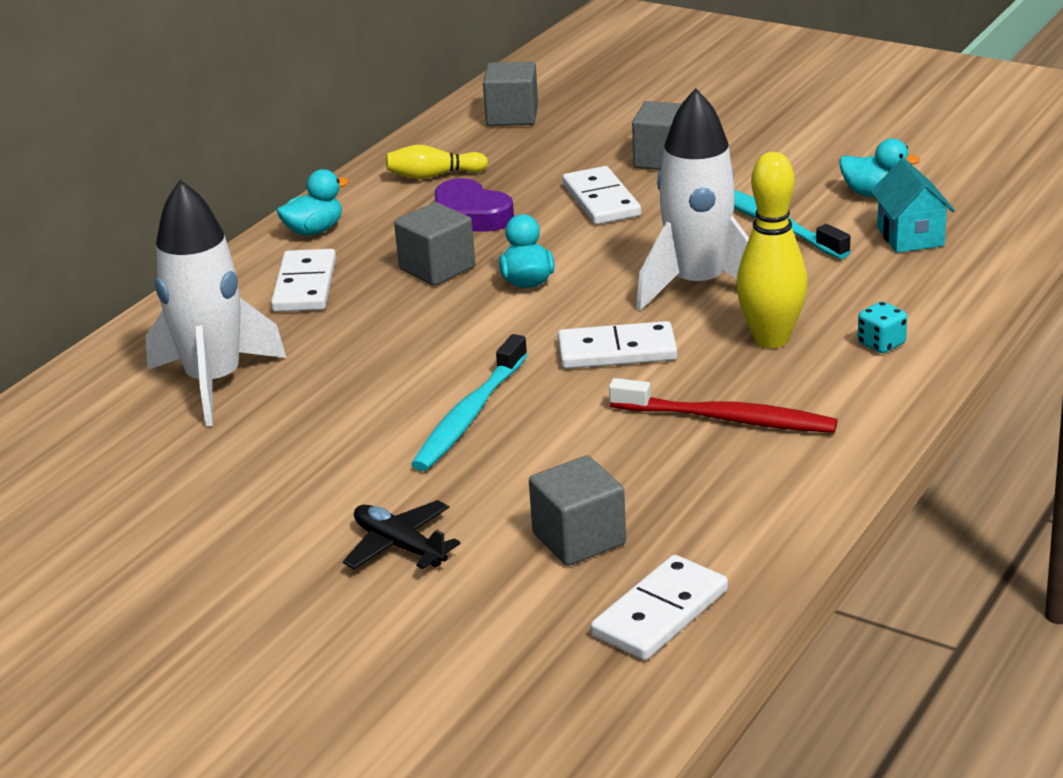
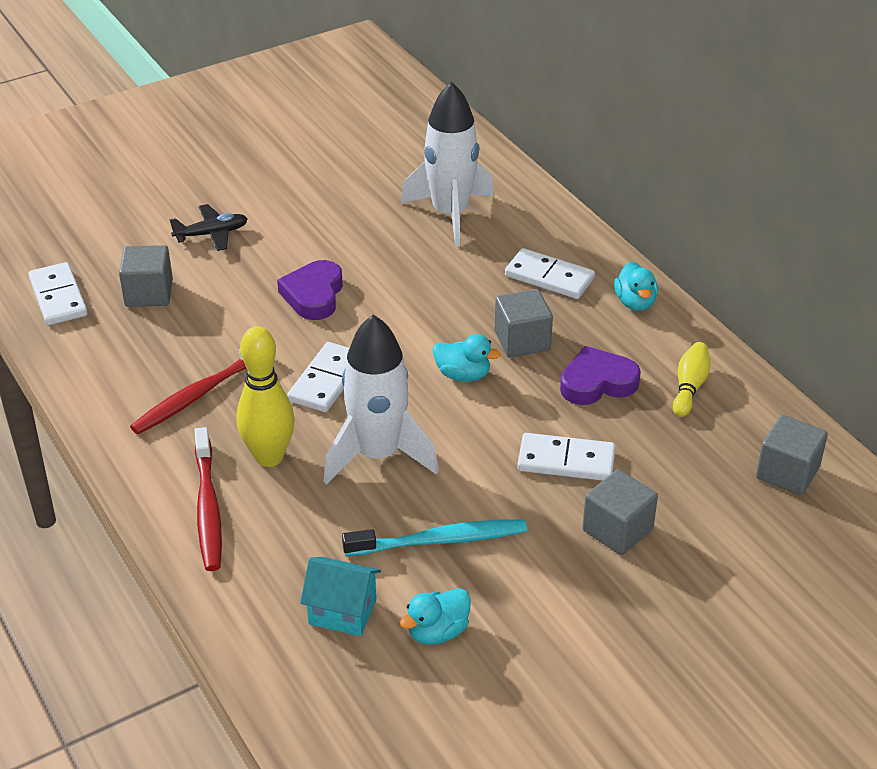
camera: 115 degrees right, 10 degrees up
(469, 415) = (313, 295): turquoise toothbrush -> purple heart
(881, 344) = (208, 508): turquoise dice -> red toothbrush

